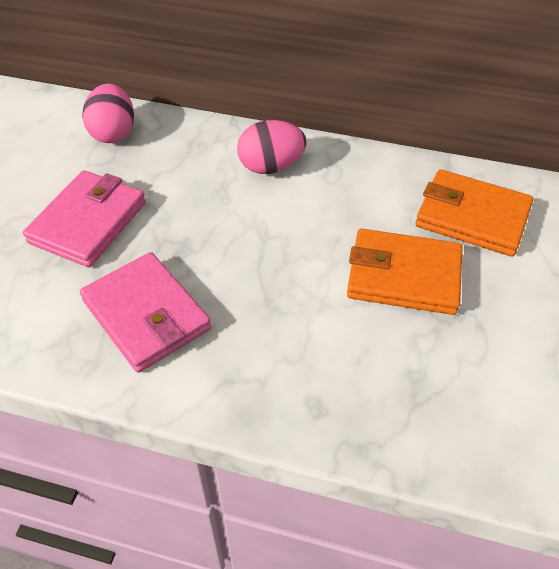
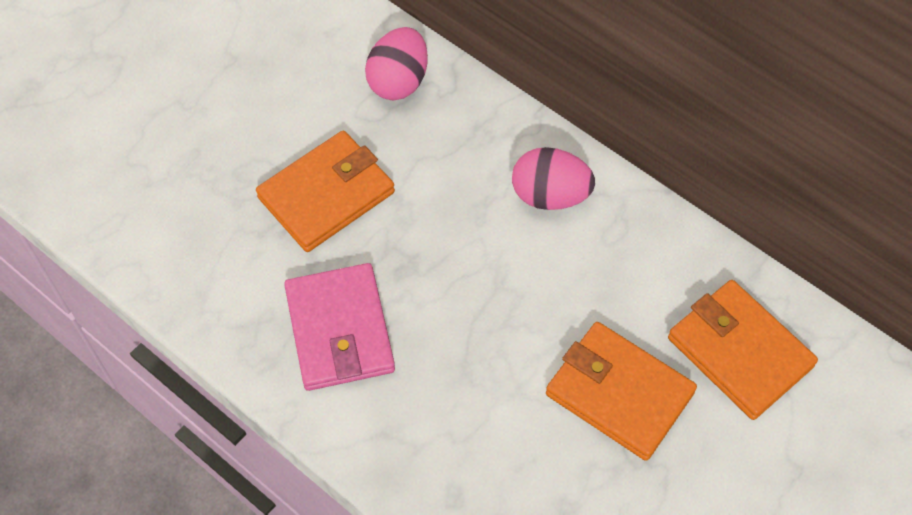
camera: 25 degrees right, 10 degrees up
(88, 222) = (326, 195): pink wallet -> orange wallet

